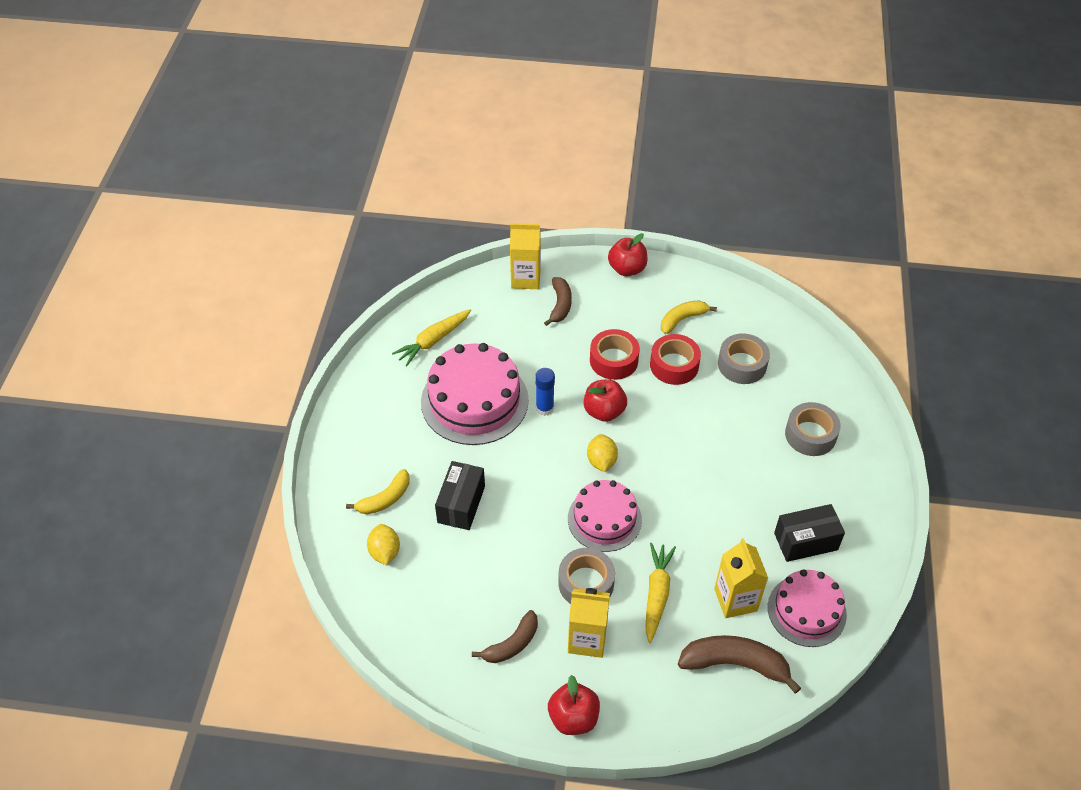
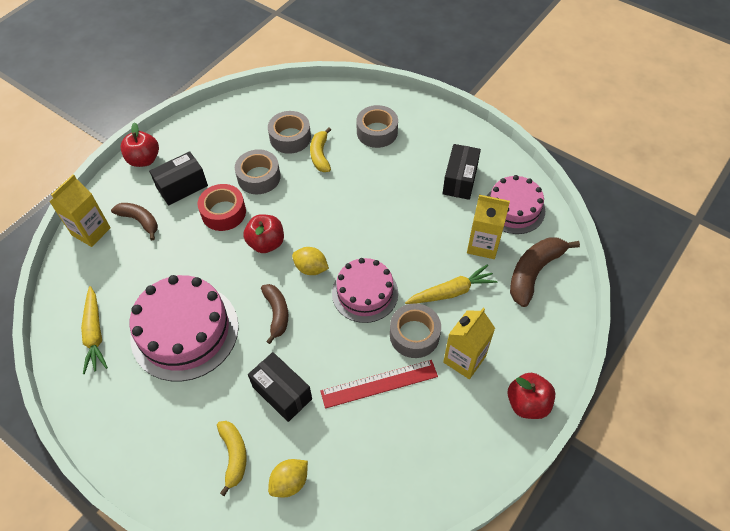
camera: 60 degrees left, 5 degrees up
(385, 552) = (290, 482): yellow lemon -> yellow lemon turned 60 degrees counterclockwise
(512, 644) = (439, 417): brown banana -> brown banana (277, 313)
(516, 577) = (379, 383): none -> red ruler
(544, 408) = (232, 282): blue glue stick -> none
(618, 314) = (182, 187): none -> black box
(656, 594) = (451, 292): yellow carrot -> yellow carrot turned 120 degrees clockwise
(674, 365) = (259, 177): red tape -> grey tape
(682, 319) = (221, 151): yellow banana -> yellow banana (320, 155)

